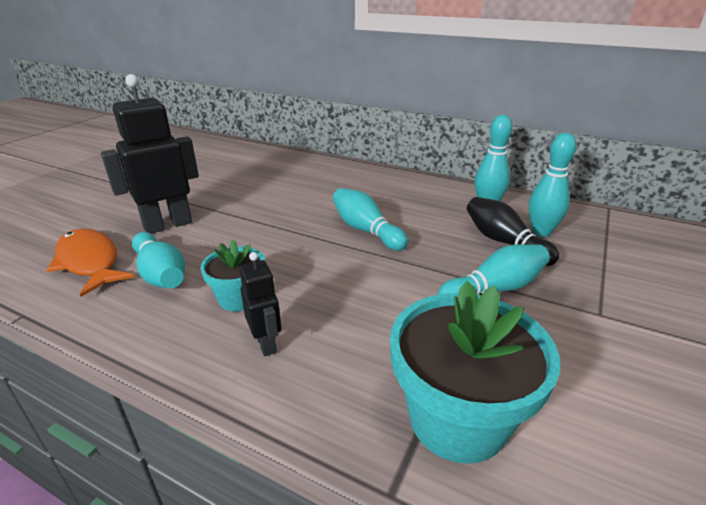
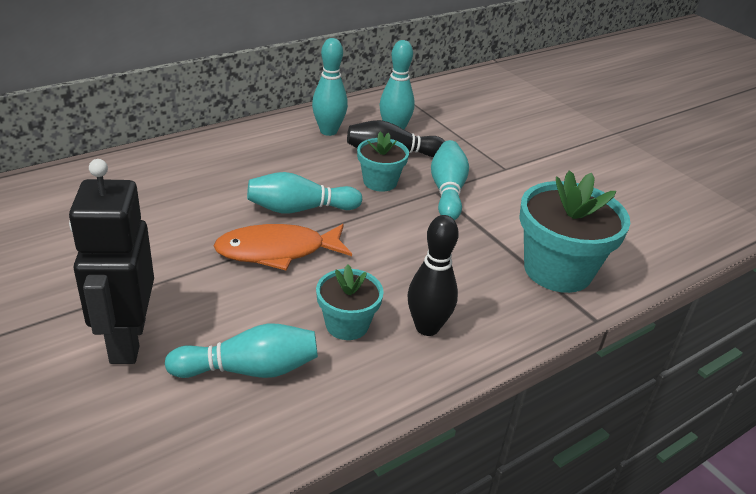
camera: 65 degrees left, 5 degrees up
(89, 262) = (156, 428): orange fish -> orange fish (277, 251)
(266, 344) = (427, 327): black robot -> black bowling pin
(453, 250) = (380, 182): none -> turquoise flower pot

